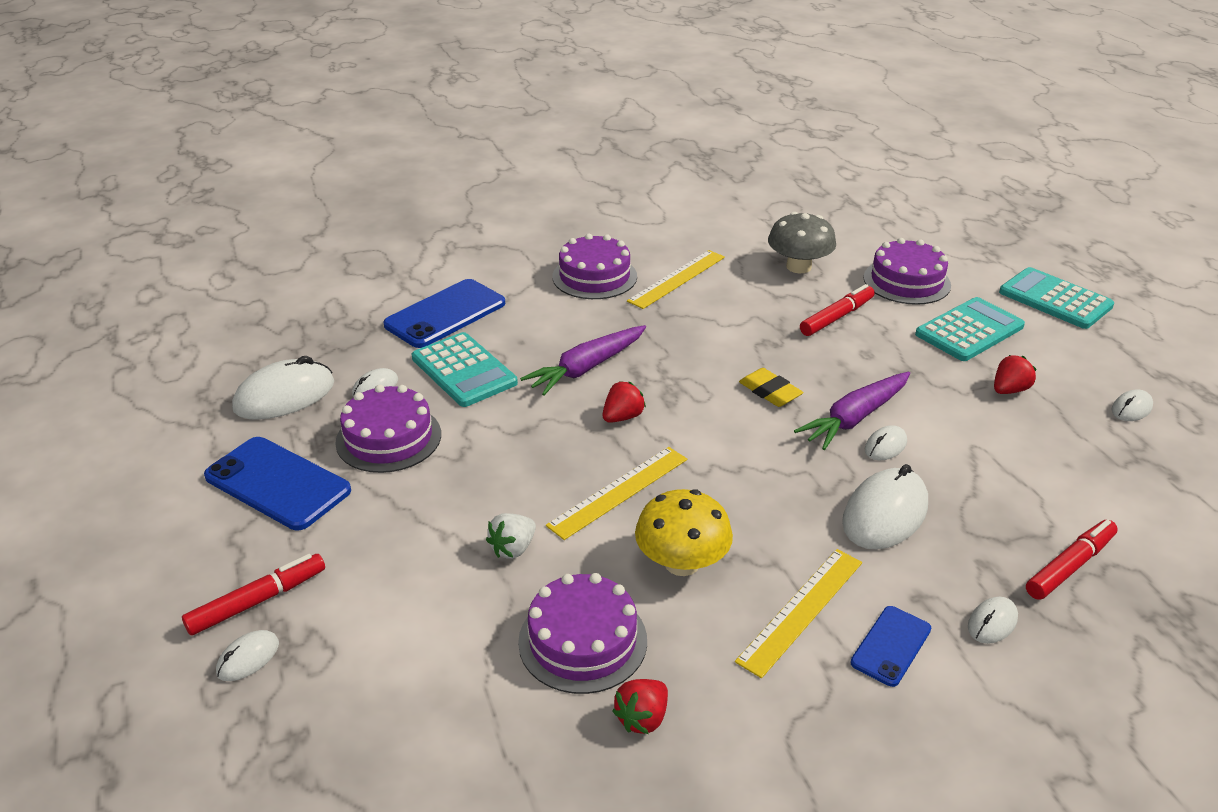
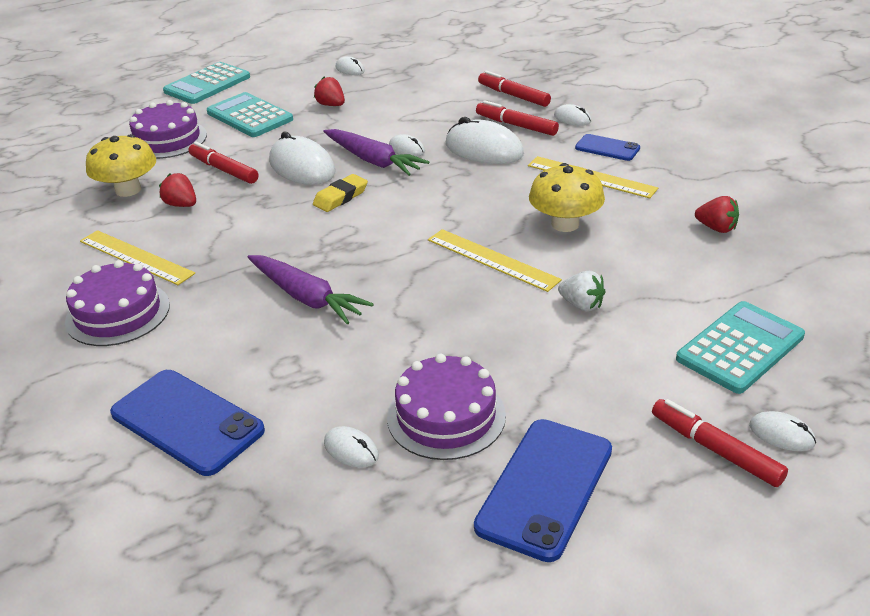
camera: 95 degrees left, 0 degrees up
(284, 396) = (377, 534): white mouse -> white mouse (302, 167)
(464, 370) = (313, 382): turquoise calculator -> turquoise calculator (740, 348)
(582, 641) = (663, 259): purple cake -> none
(622, 417) = (386, 268): red strawberry -> red strawberry (181, 205)
(798, 267) = (128, 190): grey mushroom -> yellow mushroom
(962, 555) = (516, 125): none -> red marker

